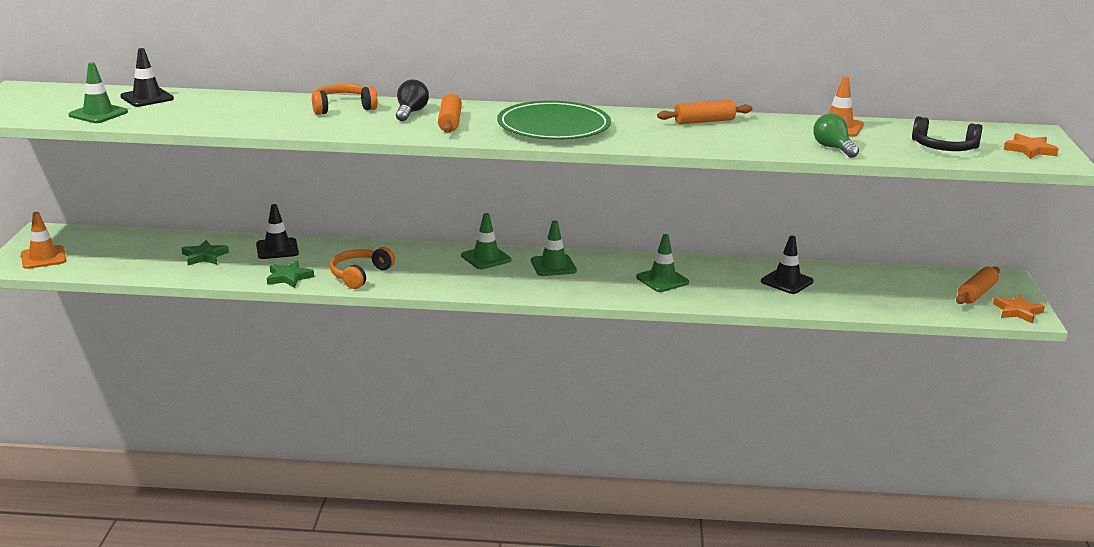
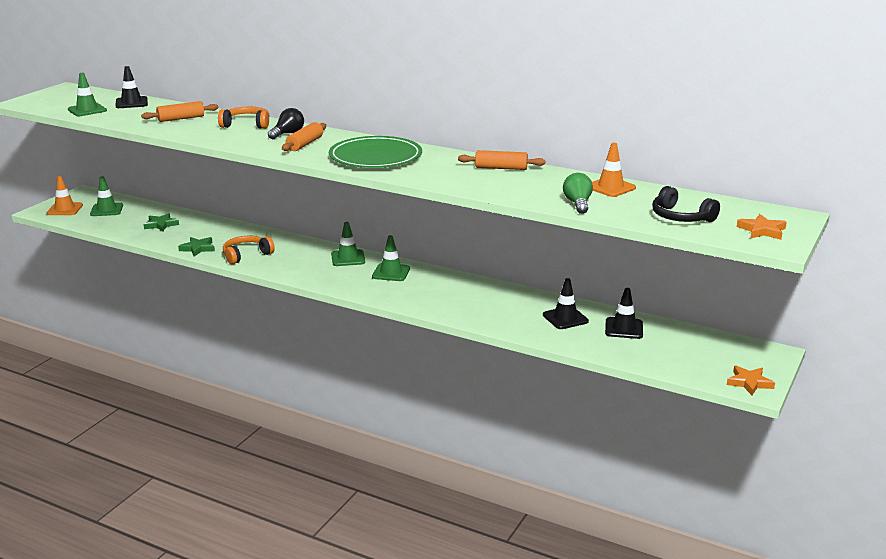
camera: 25 degrees right, 0 degrees up
(277, 249) = (212, 227): black traffic cone -> black traffic cone (624, 328)
(662, 280) = (463, 298): green traffic cone -> green traffic cone (106, 210)
(976, 293) = (728, 360): orange rolling pin -> orange rolling pin (181, 118)

